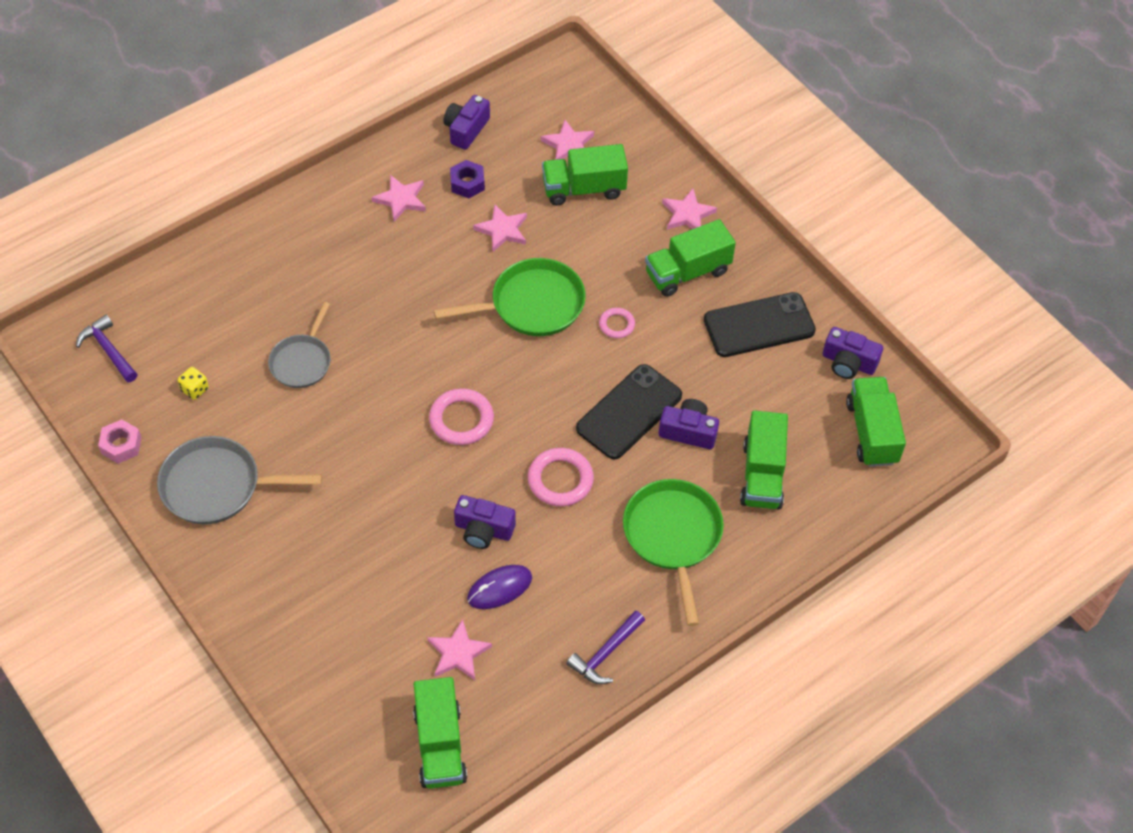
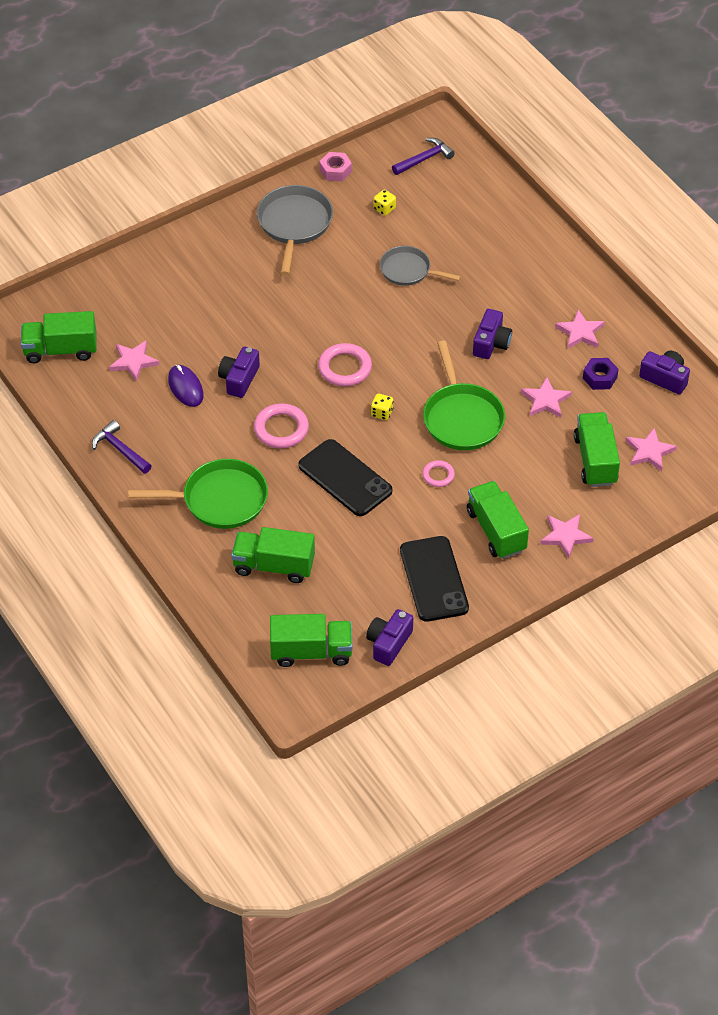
camera: 95 degrees right, 5 degrees down
(529, 380) = (382, 413): none -> yellow dice
(688, 431) = (322, 518): purple camera -> purple camera (491, 343)

